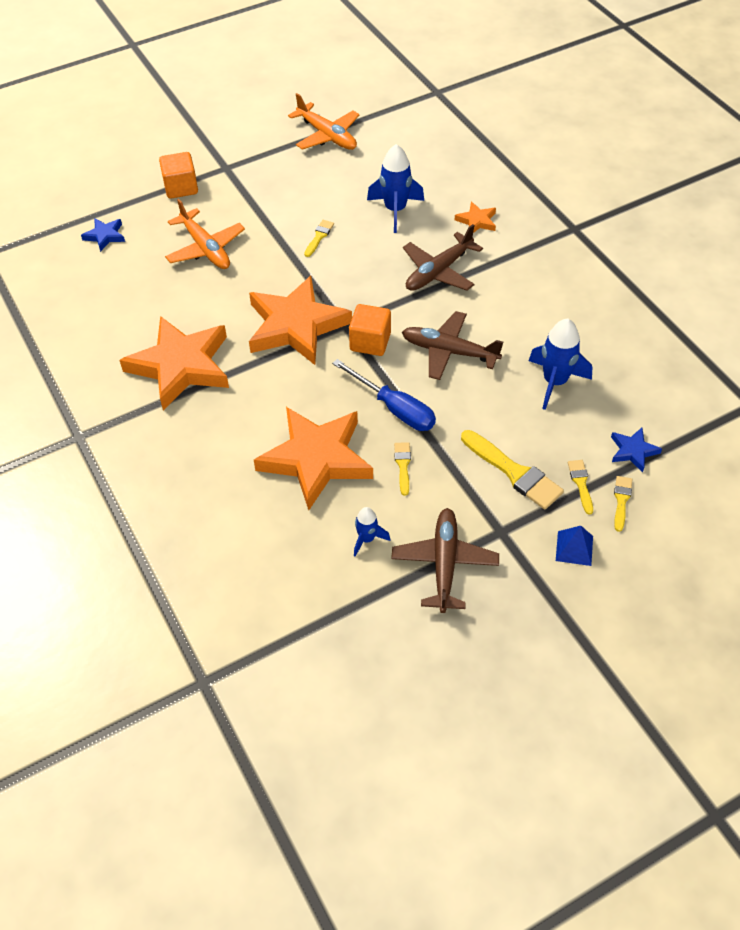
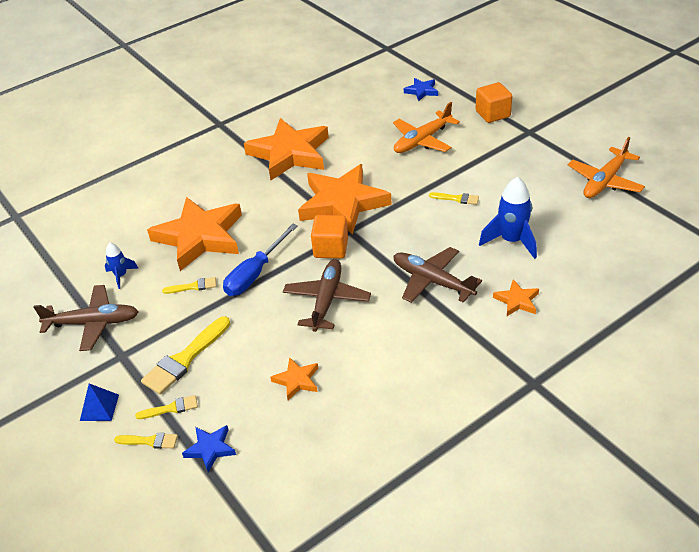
camera: 85 degrees right, 10 degrees down
(555, 382) = (297, 380): blue rocket -> orange star

